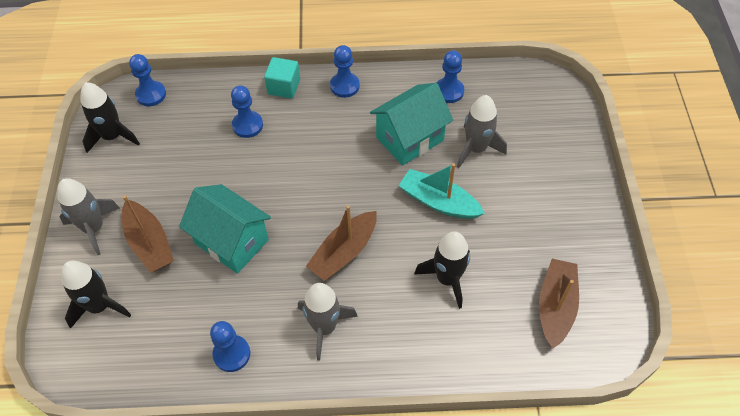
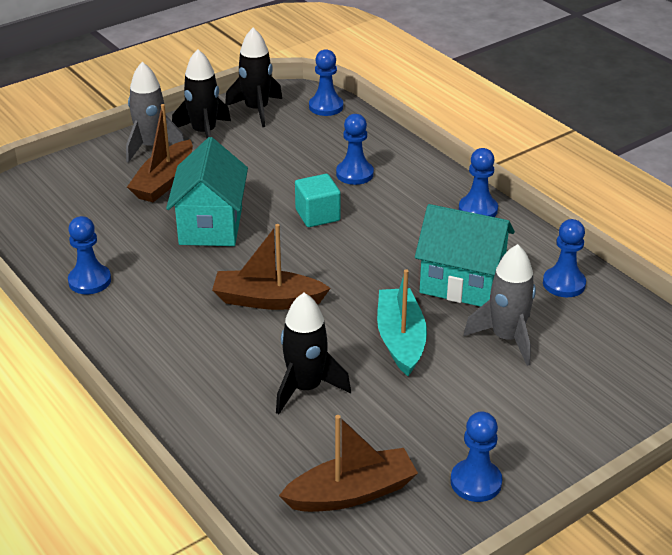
camera: 55 degrees right, 20 degrees down
(100, 306) = (76, 186): black rocket -> black rocket (204, 133)
(284, 87) = (428, 173): turquoise cube -> turquoise cube (317, 215)
(324, 327) = (168, 325): grey rocket -> none
(584, 238) = (476, 482): none -> blue pawn

